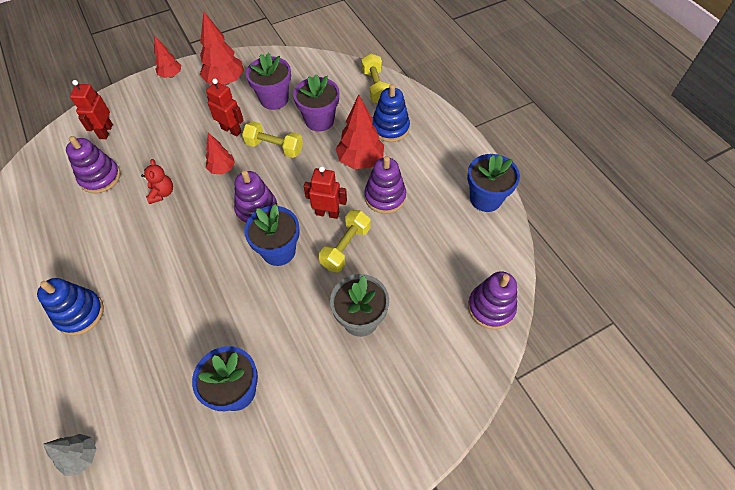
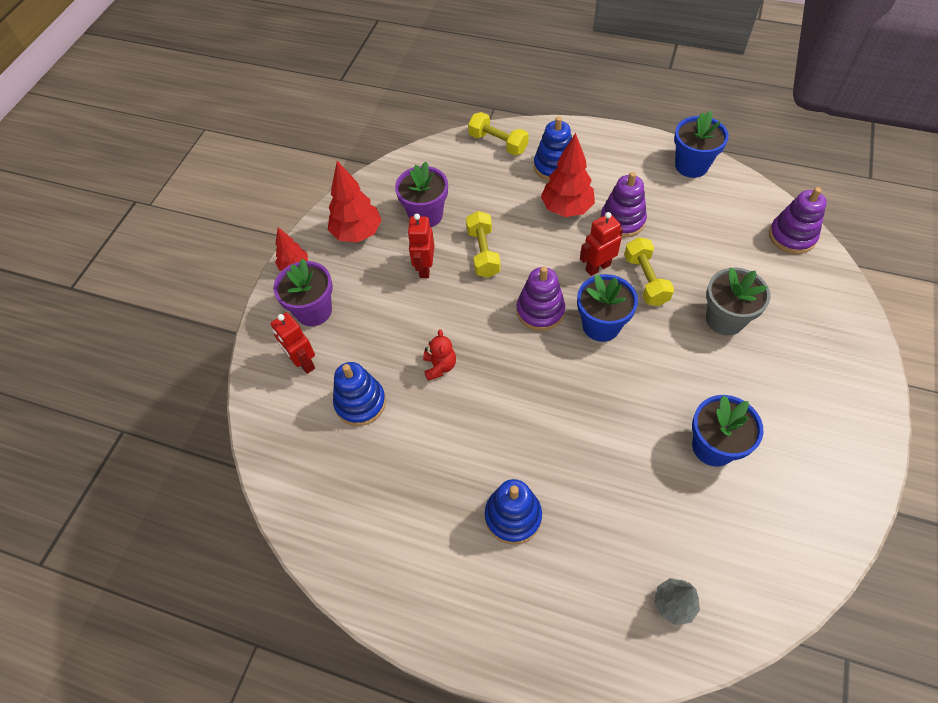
camera: 40 degrees left, 0 degrees up
(100, 177) = (360, 403): purple stacking toy -> blue stacking toy
(162, 193) = (440, 366): red teddy bear -> red teddy bear turned 45 degrees clockwise
(222, 169) = (464, 304): red tree -> none
(231, 130) = (424, 268): red robot -> red robot turned 75 degrees counterclockwise
(274, 147) = (483, 253): yellow dumbbell -> yellow dumbbell turned 75 degrees counterclockwise
(319, 120) = (490, 203): purple flower pot -> purple flower pot (313, 311)

